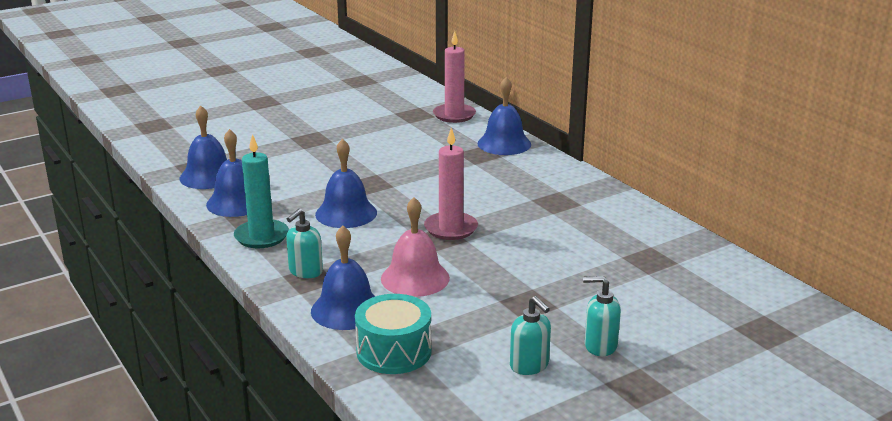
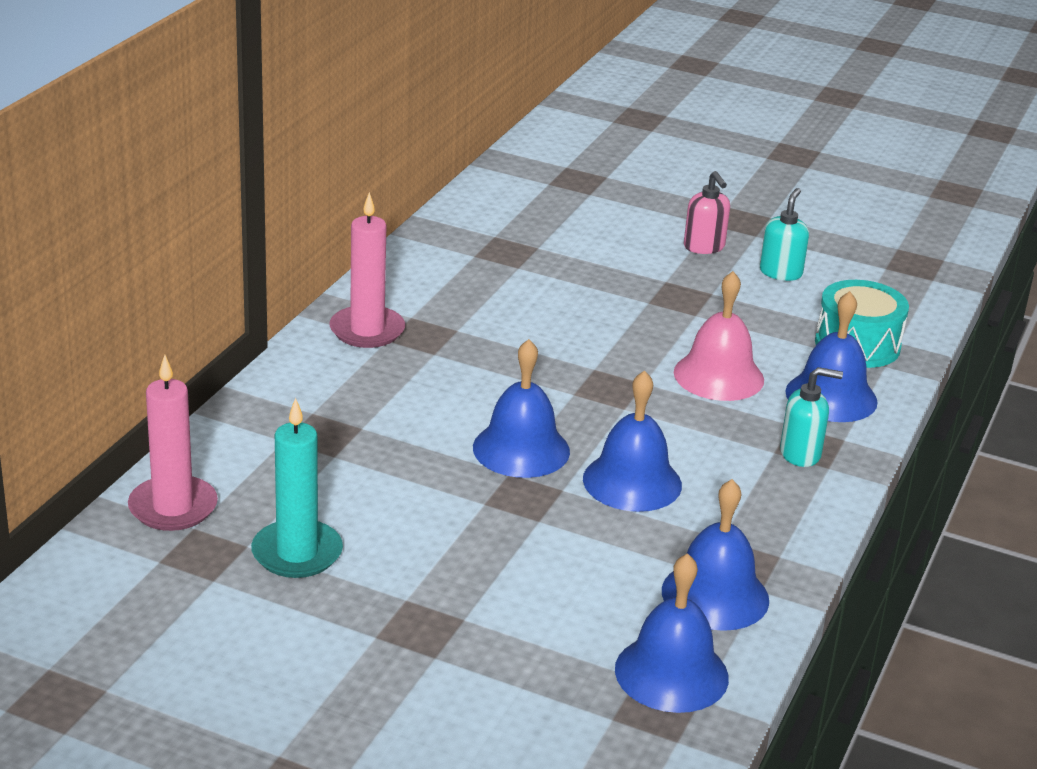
camera: 125 degrees left, 5 degrees up
(261, 236) = (771, 525): turquoise candle -> turquoise candle (297, 553)
(451, 228) = (579, 388): pink candle -> pink candle (367, 330)
(504, 144) = (261, 423): blue bell -> blue bell (521, 449)
(600, 346) = (704, 247): turquoise soap dispenser -> pink soap dispenser

